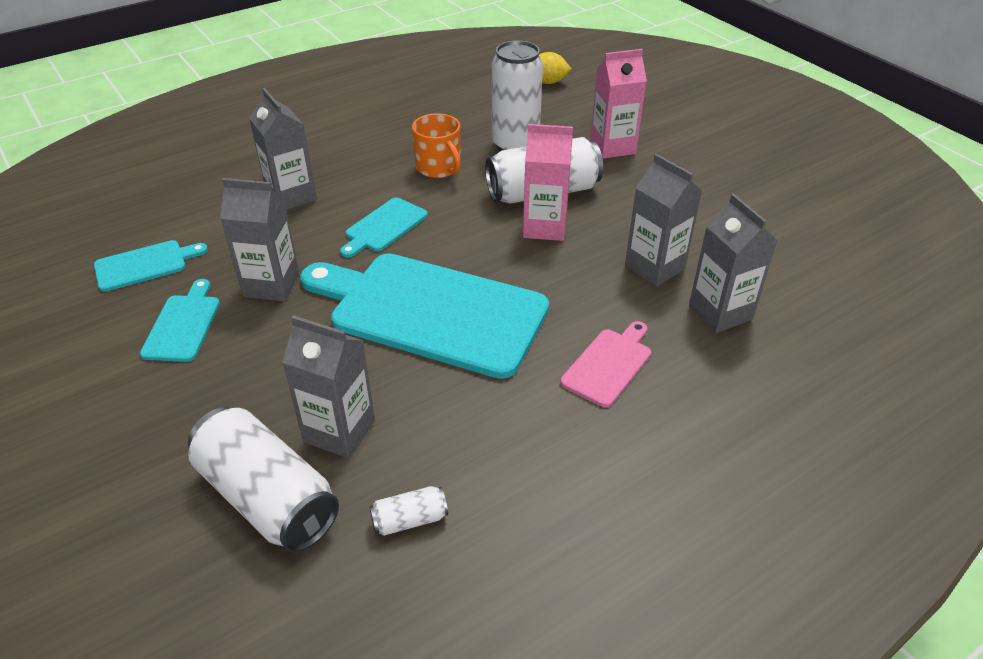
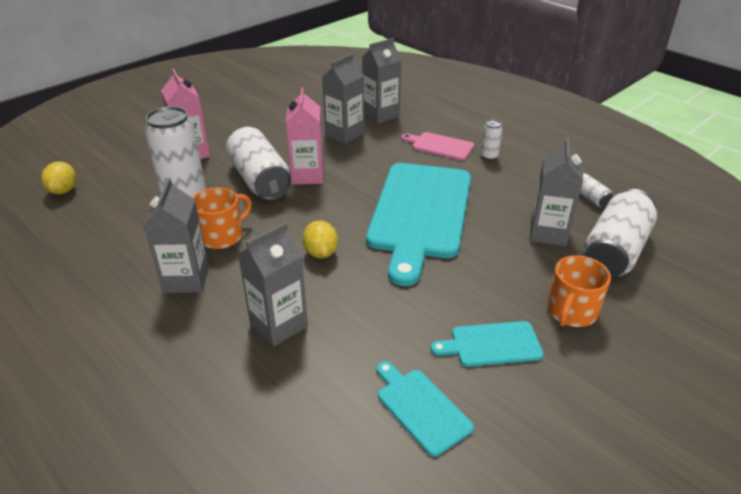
camera: 100 degrees left, 5 degrees down
(186, 404) = (571, 312): none -> orange mug
(271, 285) = (419, 302): grey carton -> grey carton (186, 280)
(384, 227) = (321, 253): turquoise cutting board -> yellow lemon
(566, 419) = (489, 156): none -> white can

